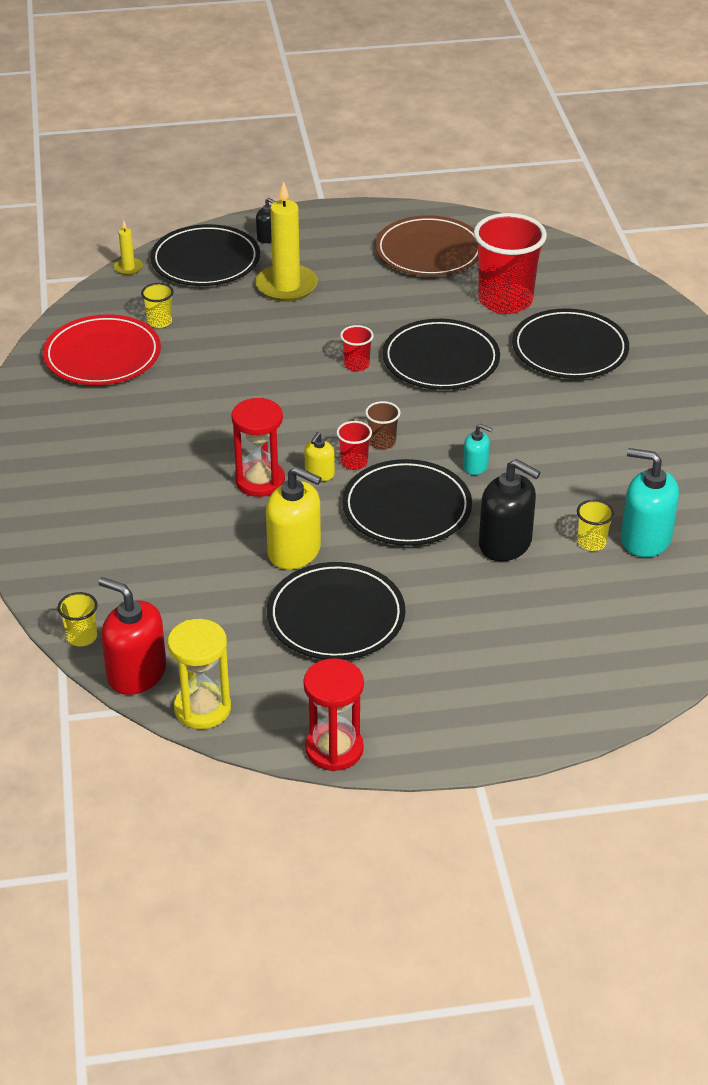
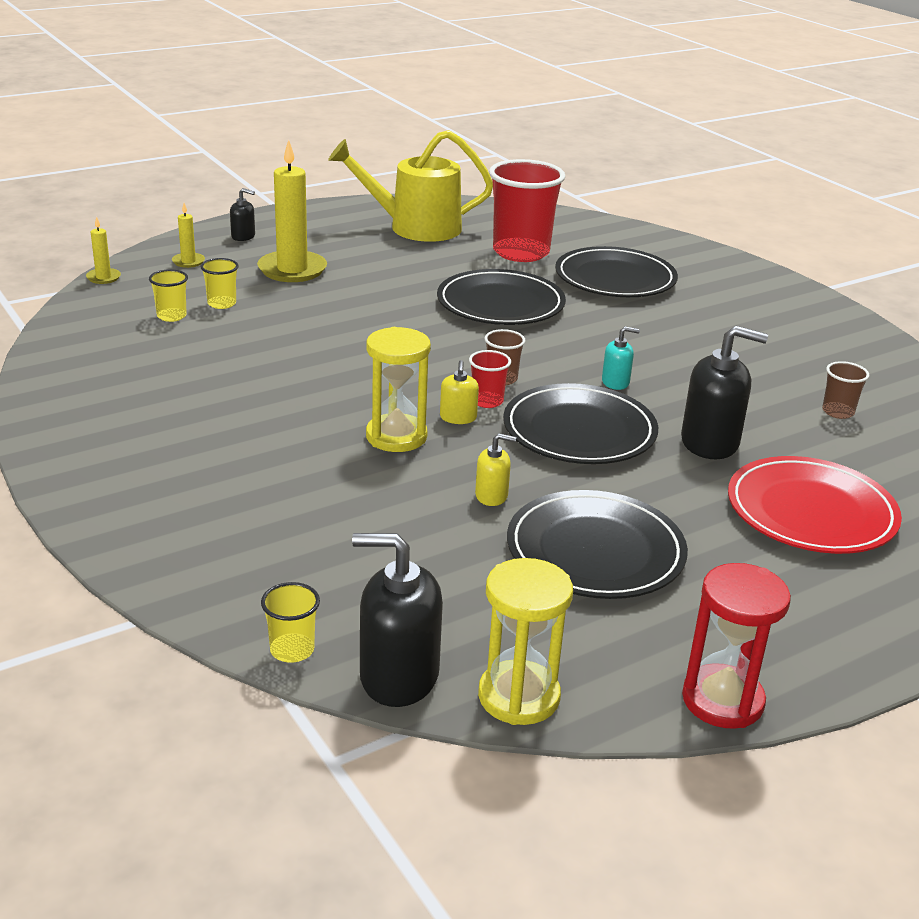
camera: 25 degrees left, 10 degrees down
(102, 355) = (123, 354): red plate -> red plate (811, 512)
(136, 673) = (398, 676): red soap dispenser -> black soap dispenser
(205, 261) = (188, 262): black plate -> yellow candle
(260, 481) = (396, 436): red hourglass -> yellow hourglass
(294, 551) = (491, 496): yellow soap dispenser -> yellow soap dispenser, size x0.52
(356, 365) = (418, 320): red cup -> none
(429, 251) = (415, 227): brown plate -> yellow watering can
(591, 543) = (792, 425): yellow cup -> yellow cup (222, 303)
(645, 539) = (838, 412): turquoise soap dispenser -> brown cup

